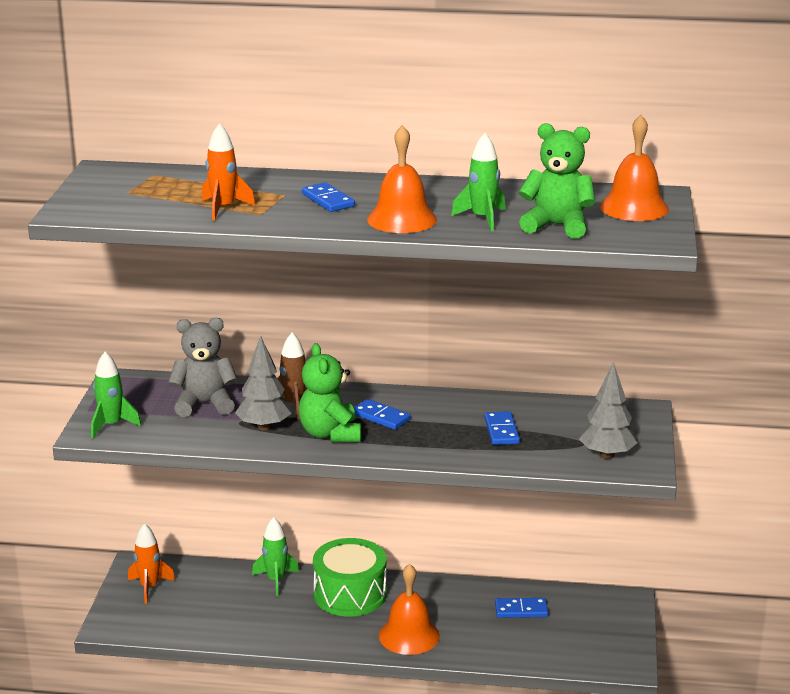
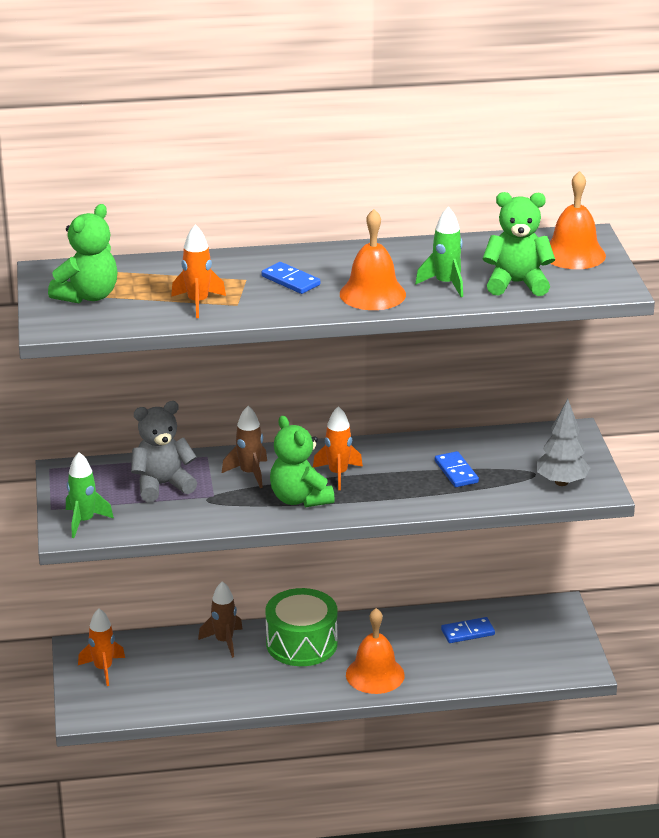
camera: 15 degrees left, 5 degrees up
(123, 192) = (88, 296): none -> green teddy bear
(264, 427) = (233, 501): grey tree -> none
(276, 580) = (224, 641): green rocket -> brown rocket
(380, 417) = (338, 474): blue domino -> orange rocket

